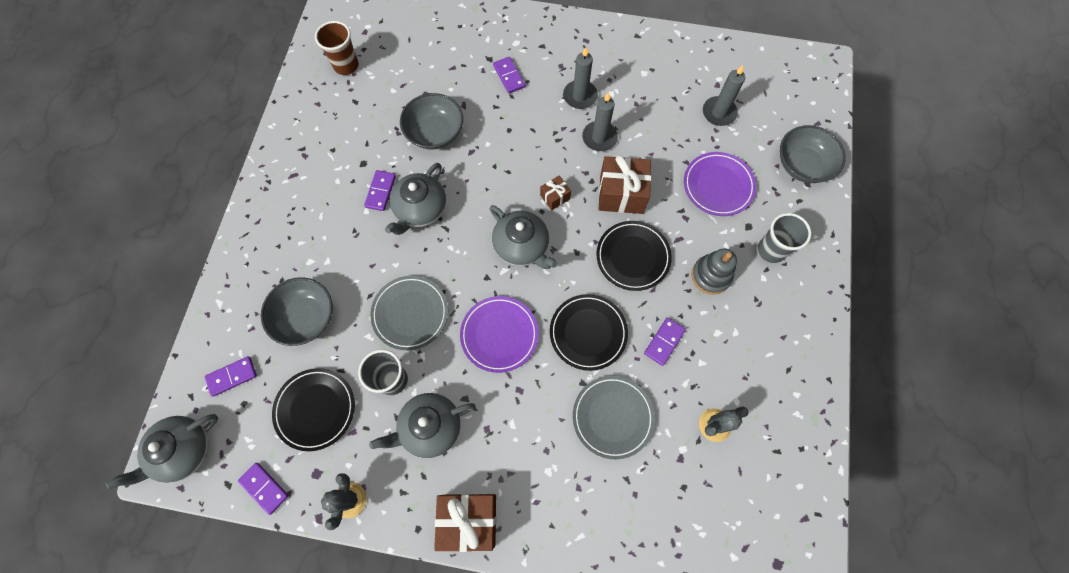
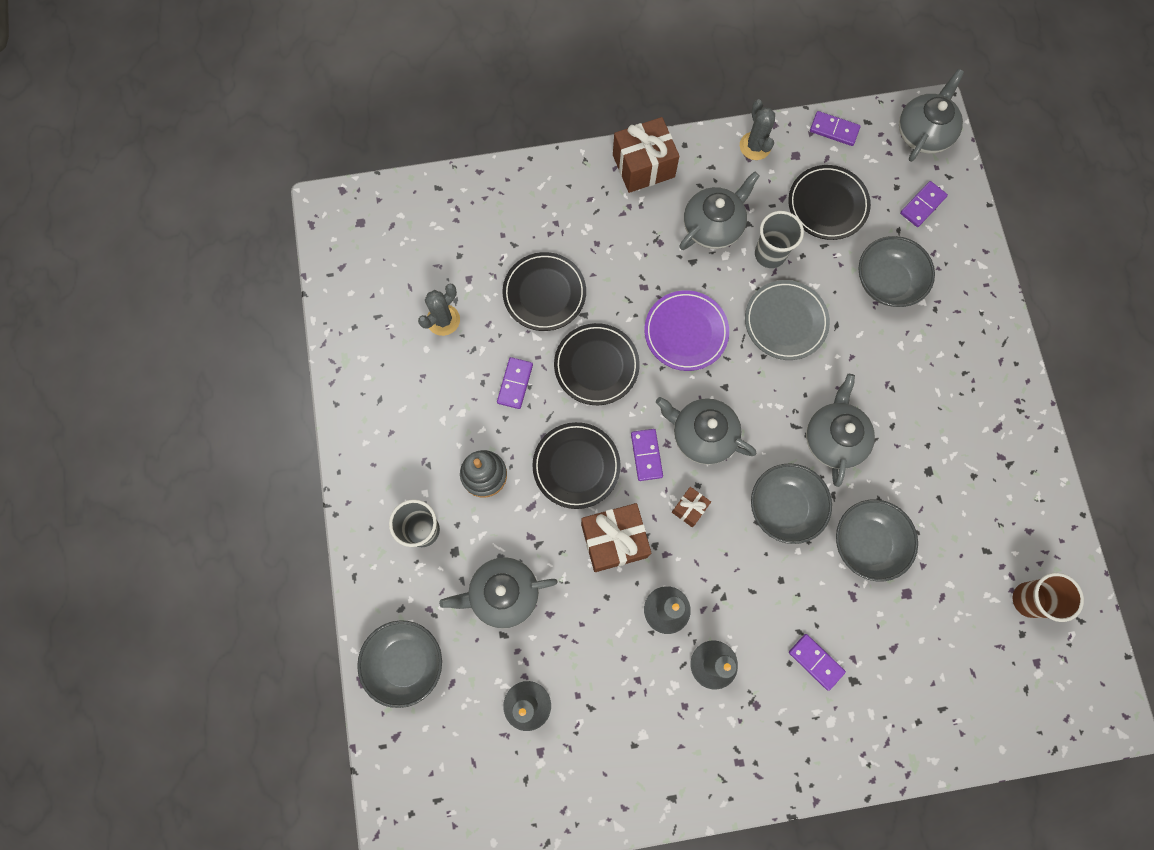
camera: 160 degrees right, 5 degrees up
(380, 191) = (889, 443): purple domino -> purple domino (646, 455)
(482, 174) = (785, 507): none -> grey bowl
(612, 417) = (544, 293): grey plate -> black plate
(718, 186) = (503, 594): purple plate -> grey teapot

